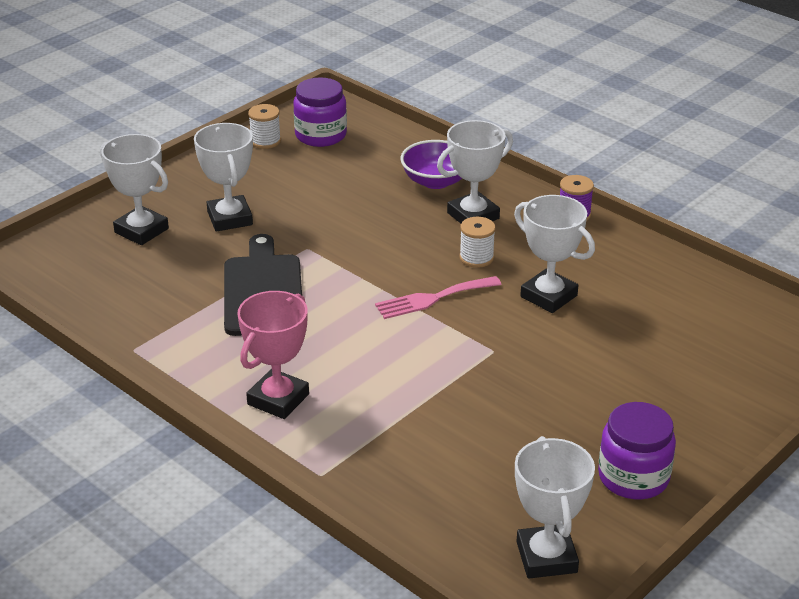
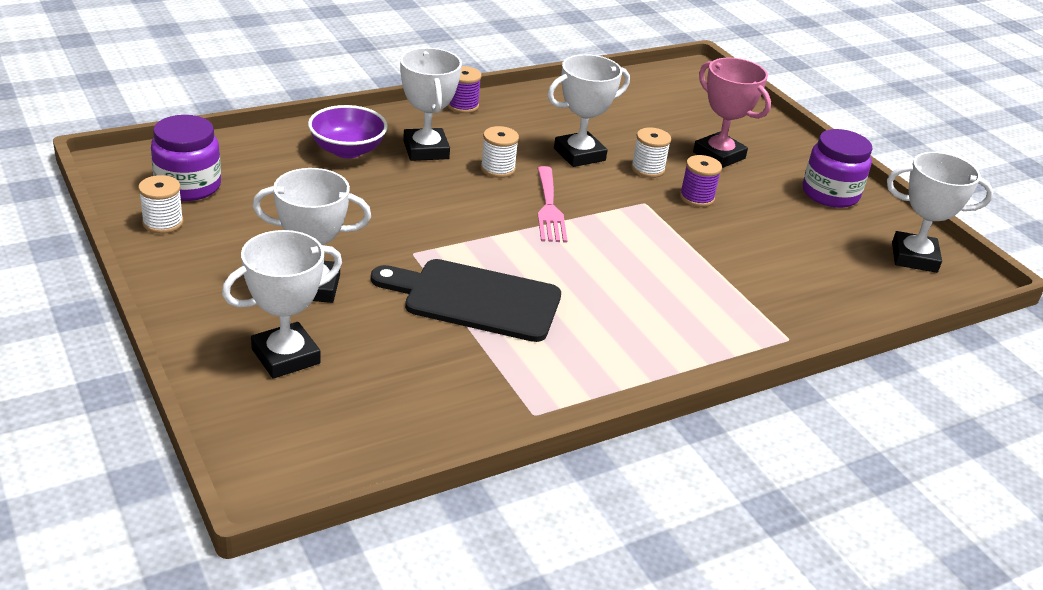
camera: 75 degrees left, 0 degrees up
(278, 399) = (667, 335): pink trophy -> pink trophy (719, 155)
(533, 382) = (696, 197): none -> purple spool
(561, 342) = (647, 169): none -> white spool

